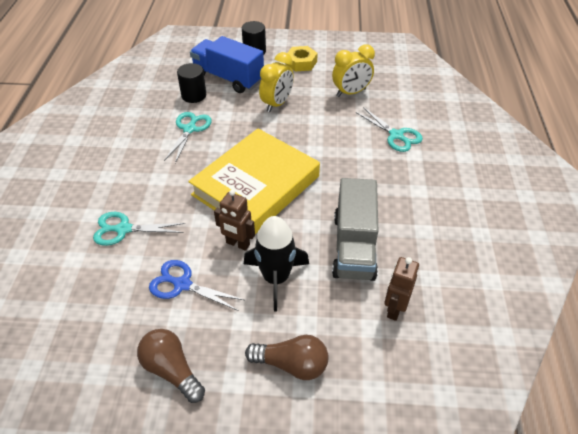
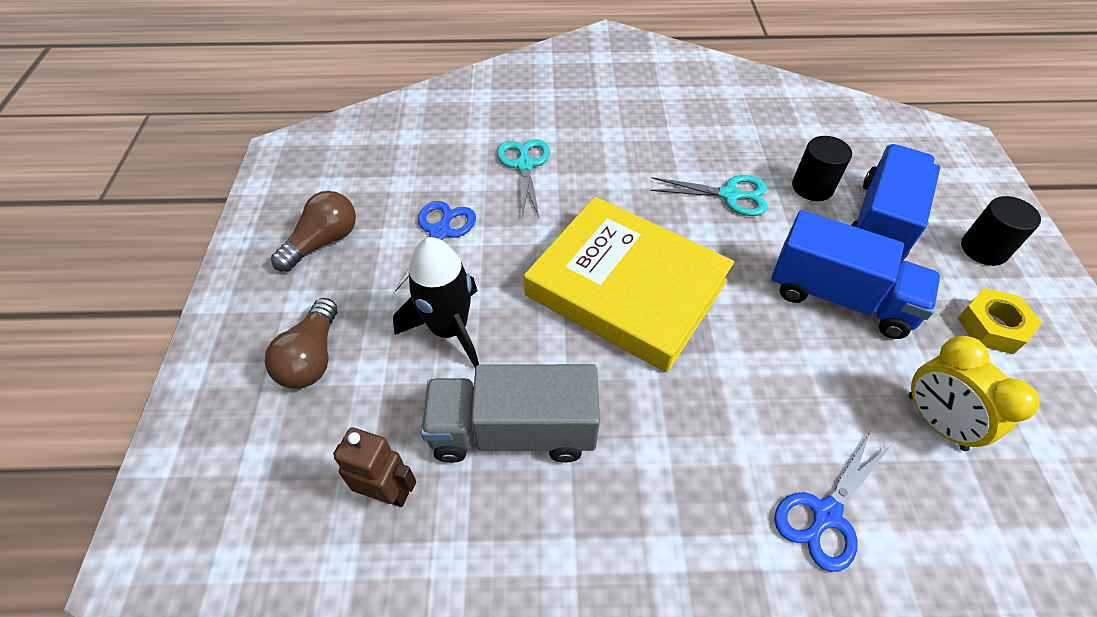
camera: 85 degrees right, 5 degrees up
(237, 244) = (508, 279): brown robot -> none
(277, 104) = (839, 297): yellow clock -> blue truck
(396, 135) = (826, 514): turquoise scissors -> blue scissors

